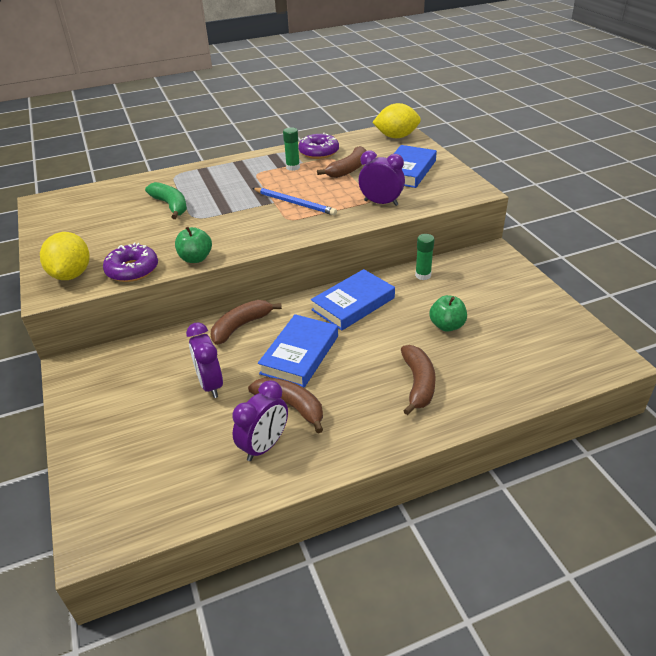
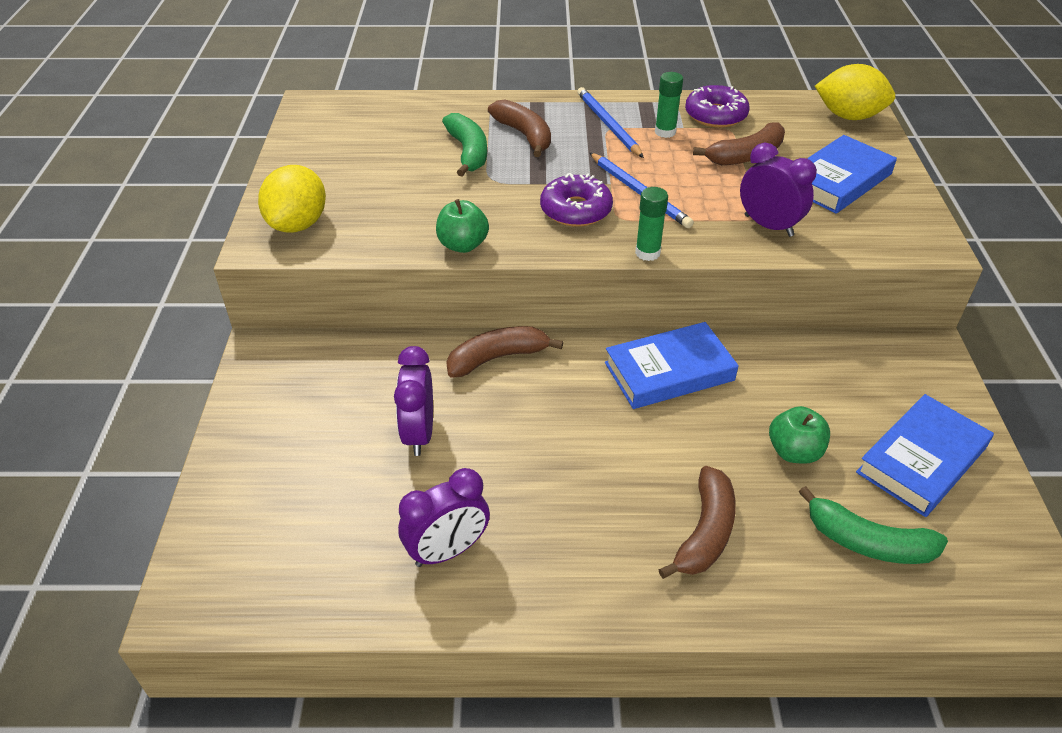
camera: 20 degrees right, 5 degrees up
(132, 270) = (374, 239): purple donut -> purple donut (576, 210)
(255, 171) = (608, 125): none -> blue pencil
(291, 406) = (509, 503): brown banana -> brown banana (524, 135)
(299, 354) = (557, 428): blue book -> blue book (921, 460)
(423, 275) = (796, 356): green glue stick -> green glue stick (647, 253)
(510, 360) = (867, 542): none -> green banana

